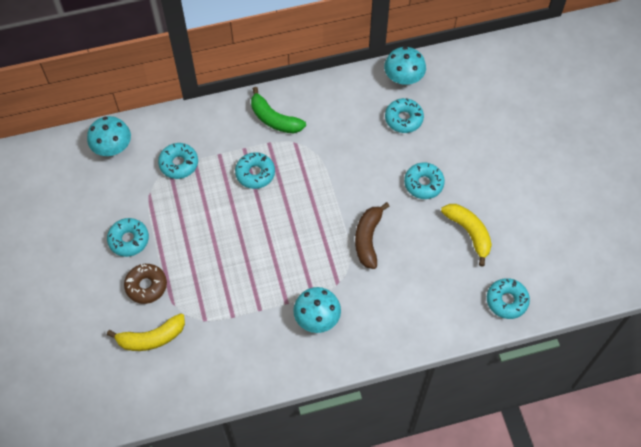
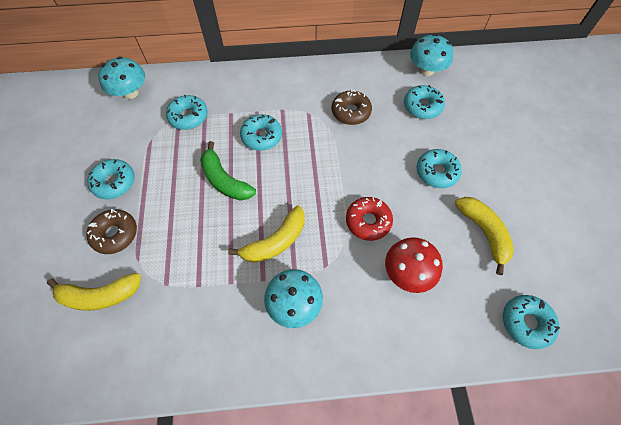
camera: 10 degrees right, 0 degrees up
(274, 119) = (292, 89): green banana -> green banana (224, 180)
(290, 269) = (276, 241): none -> yellow banana
(336, 135) = (351, 112): none -> brown donut
(368, 239) = (368, 221): brown banana -> red donut
(408, 277) = (408, 272): none -> red mushroom

